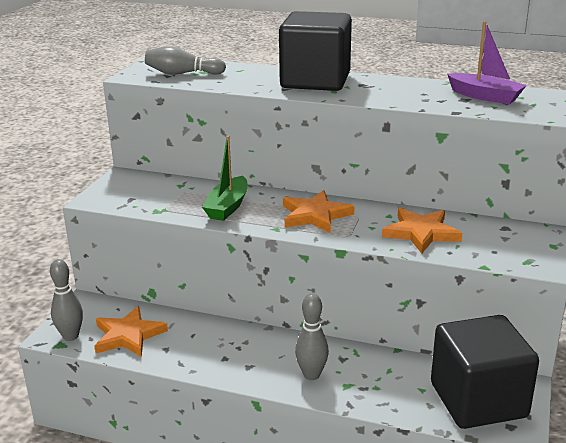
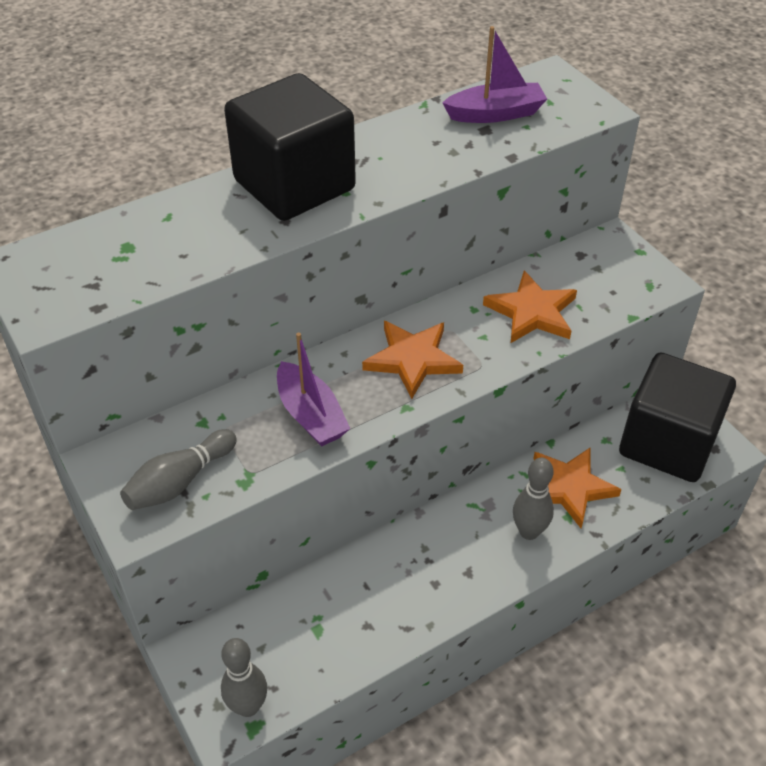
camera: 50 degrees left, 20 degrees up
(128, 335) = (306, 646): orange star -> orange star (569, 487)
(182, 73) = (107, 268): grey bowling pin -> grey bowling pin (179, 481)
(227, 207) = (311, 415): green boat -> purple boat

